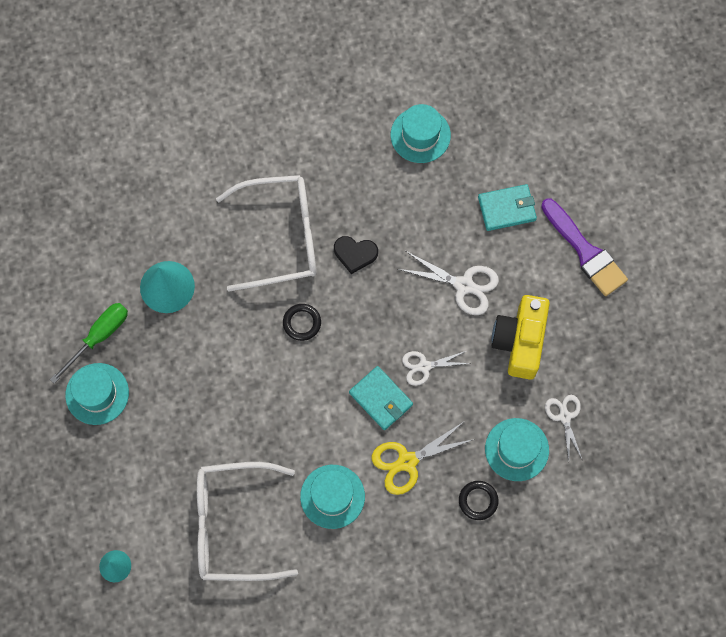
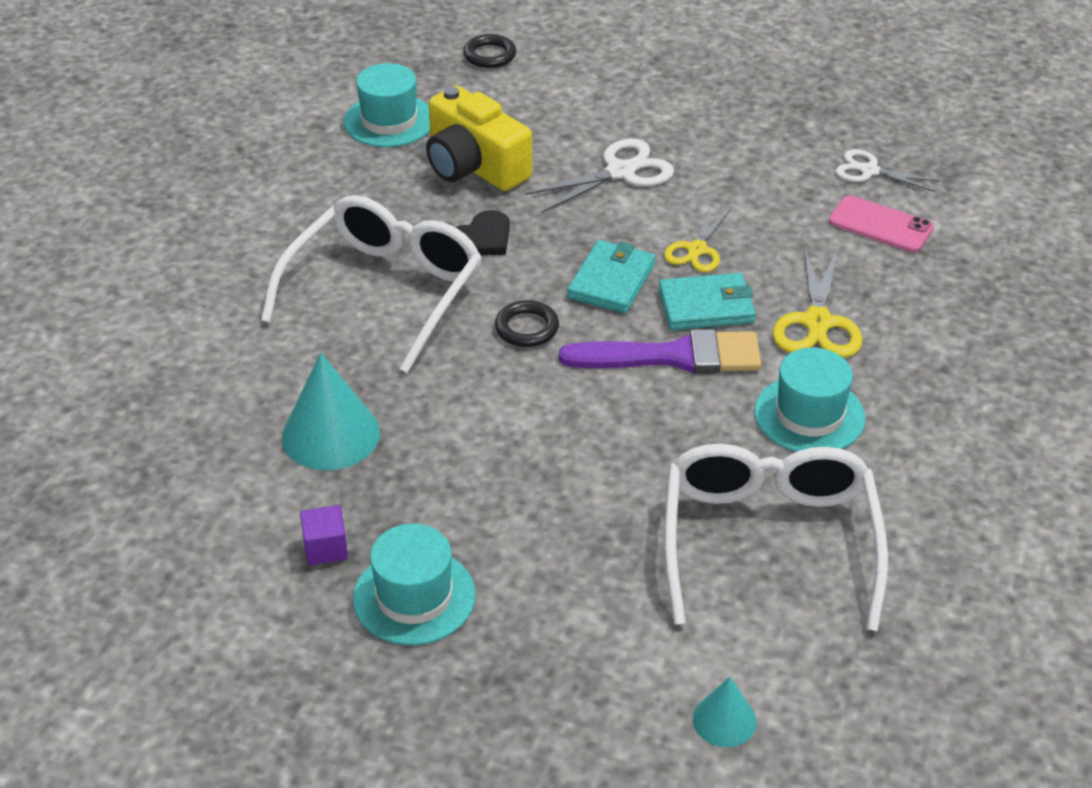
camera: 55 degrees left, 30 degrees down
(99, 337) = (325, 548): green screwdriver -> purple cube
(233, 525) = (768, 540): white glasses -> white glasses turned 150 degrees clockwise
(424, 366) = (697, 250): white scissors -> yellow scissors
(478, 501) = (925, 286): black ring -> black ring (489, 55)
(507, 209) = (558, 100): turquoise wallet -> turquoise wallet (611, 281)
(517, 449) = (880, 225): turquoise hat -> pink phone
(520, 341) = (738, 162): yellow camera -> yellow camera (474, 166)
(585, 251) = (673, 70): purple brush -> purple brush (674, 356)

